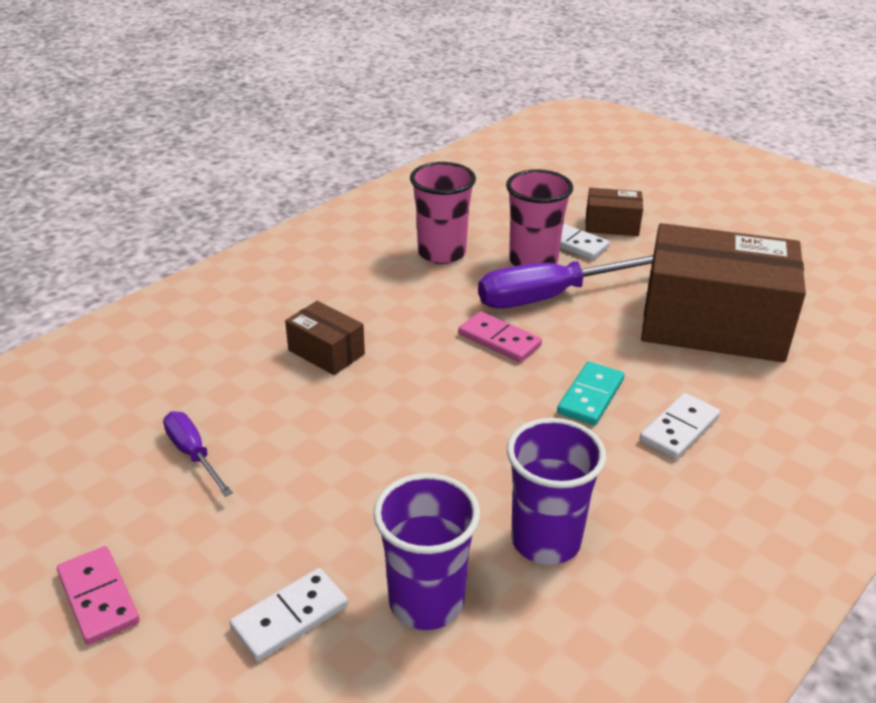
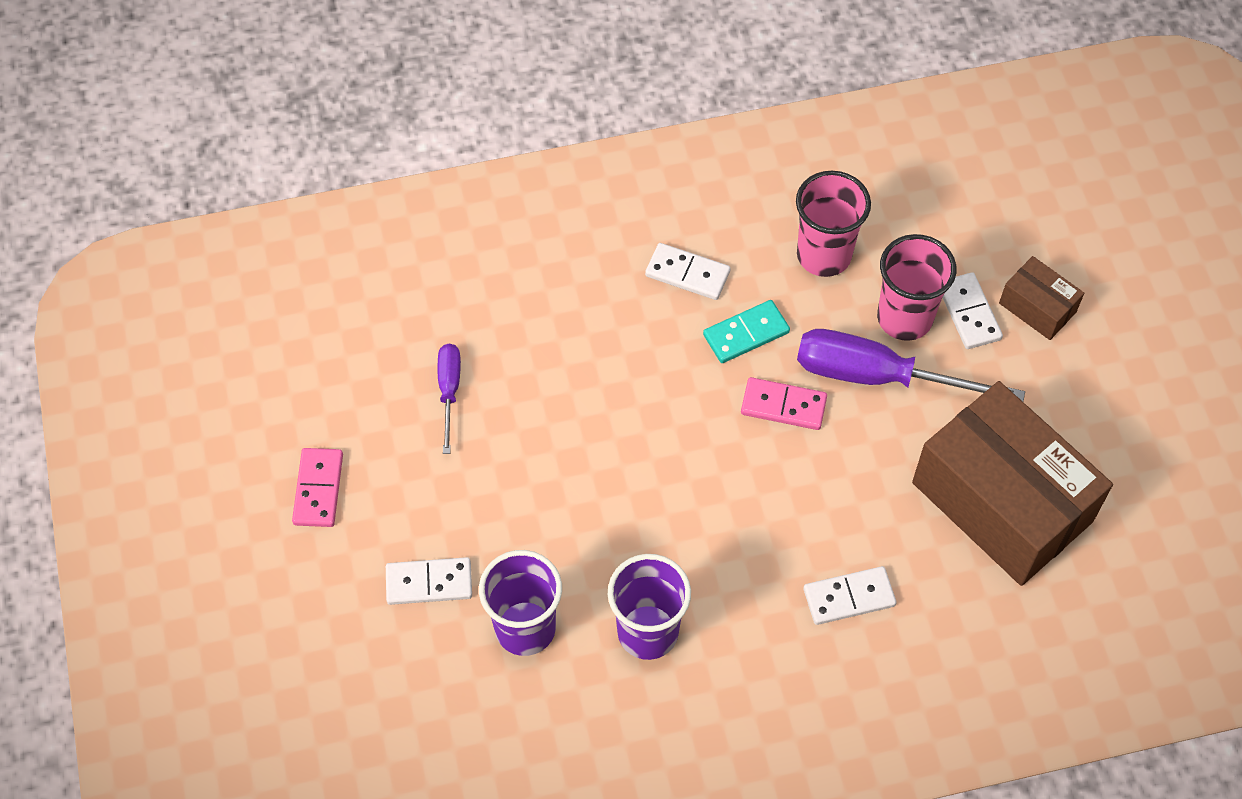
camera: 35 degrees right, 25 degrees up
(326, 352) = (622, 334): brown box -> none
(348, 299) = (687, 274): none -> white domino
(499, 340) = (783, 405): pink domino -> pink domino turned 60 degrees counterclockwise
(591, 396) = (806, 518): turquoise domino -> turquoise domino (746, 334)

